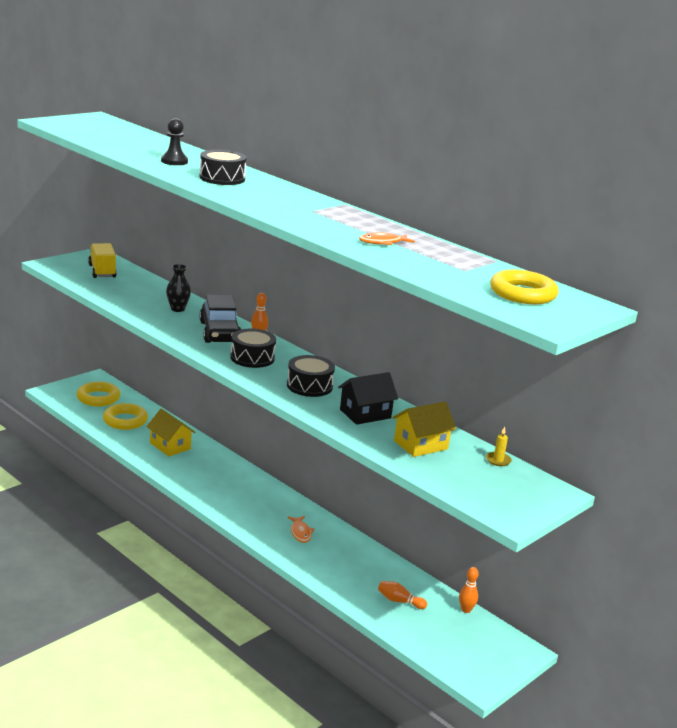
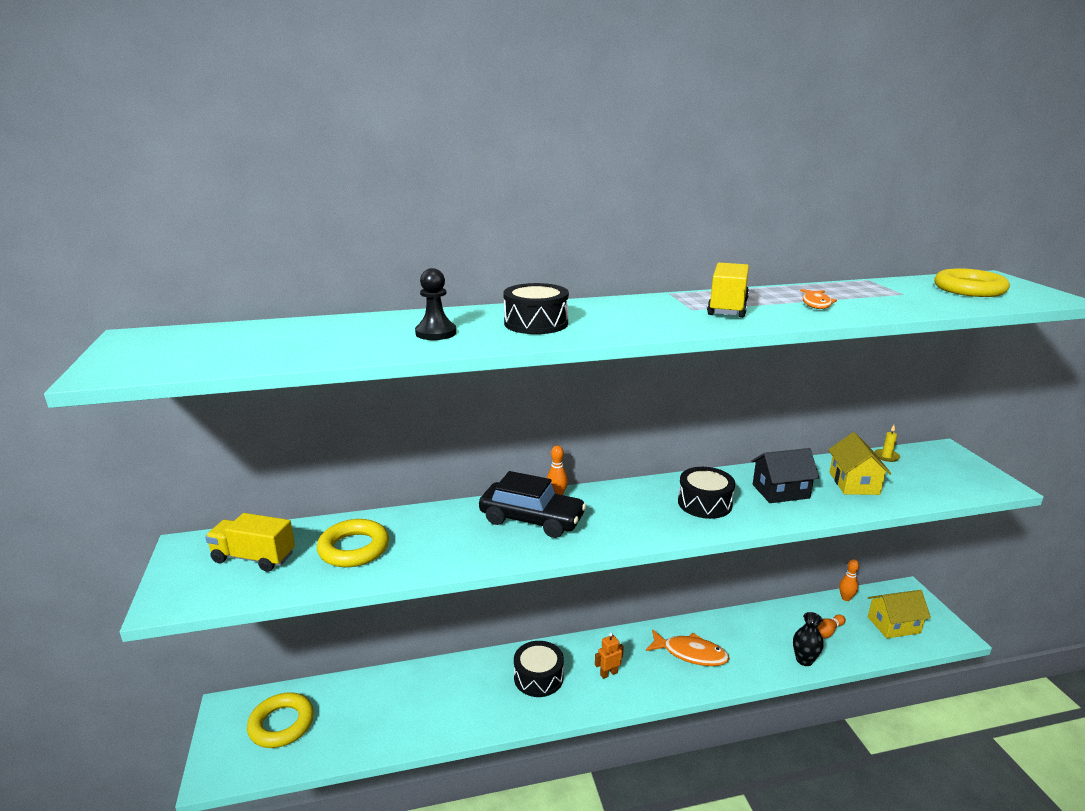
camera: 55 degrees left, 0 degrees up
(125, 420) = (363, 716): yellow ring -> yellow ring (354, 548)
(170, 446) = (456, 694): yellow house -> yellow house (894, 625)
(177, 309) = (439, 530): black vase -> black vase (804, 660)
(243, 500) = (608, 673): none -> orange robot
(252, 358) = (616, 518): black drum -> black drum (538, 677)
(300, 533) = (690, 654): orange fish -> orange fish, size x1.57
(329, 219) = (727, 308): none -> yellow truck
(365, 414) = (780, 491): black house -> black house turned 75 degrees clockwise

